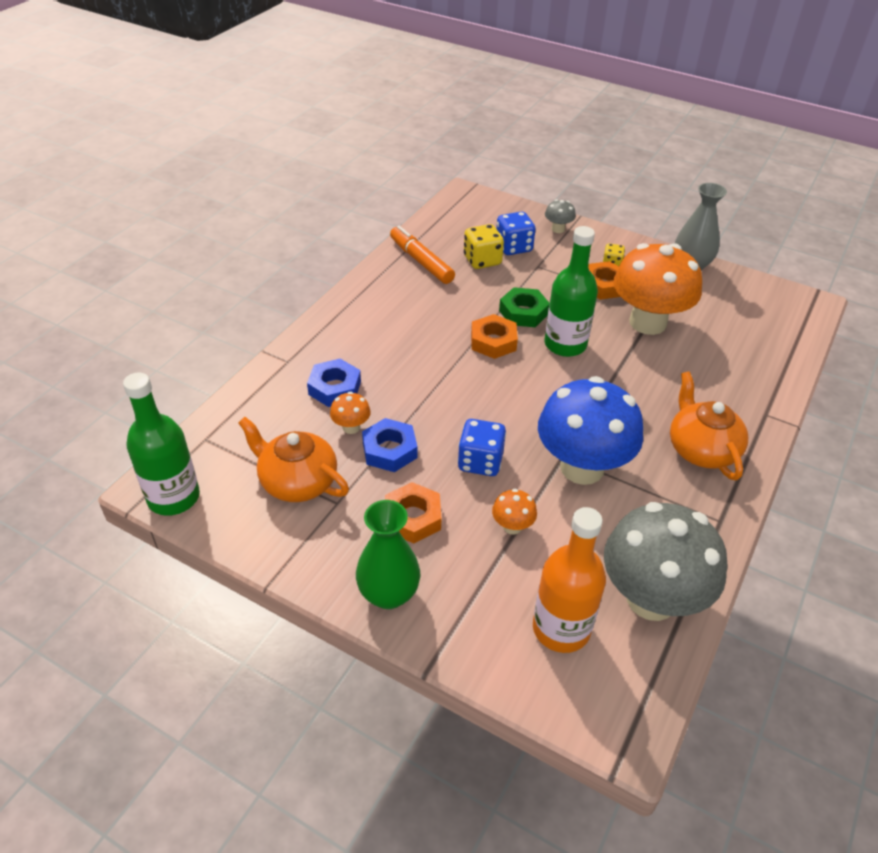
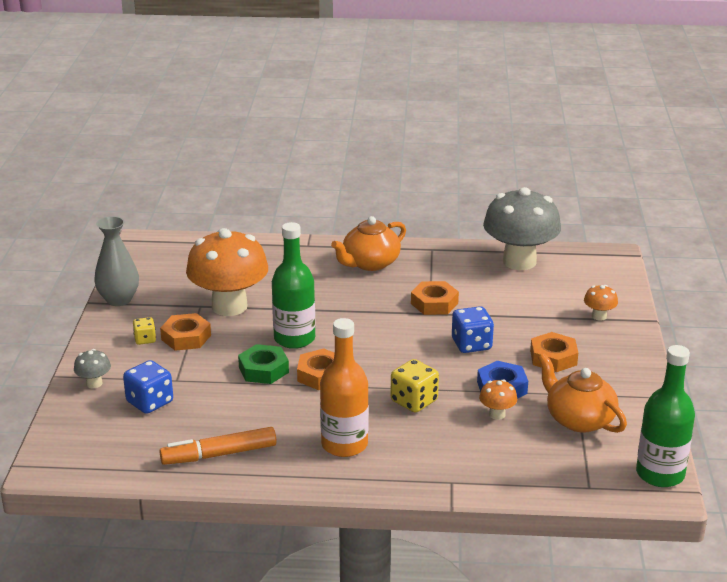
camera: 115 degrees left, 15 degrees down
(297, 482) = (578, 419): orange teapot -> orange teapot turned 135 degrees clockwise
(334, 388) = (460, 440): blue nut -> none
(388, 594) = (622, 348): green vase -> none
(421, 261) = (219, 454): orange marker -> orange marker turned 45 degrees clockwise
(482, 260) = (189, 415): yellow dice -> yellow dice (414, 401)
(512, 526) = (517, 318): orange mushroom -> orange mushroom (599, 316)
(561, 628) = (574, 285): orange bottle -> orange bottle (344, 444)
(582, 467) = (434, 303): blue mushroom -> orange nut

